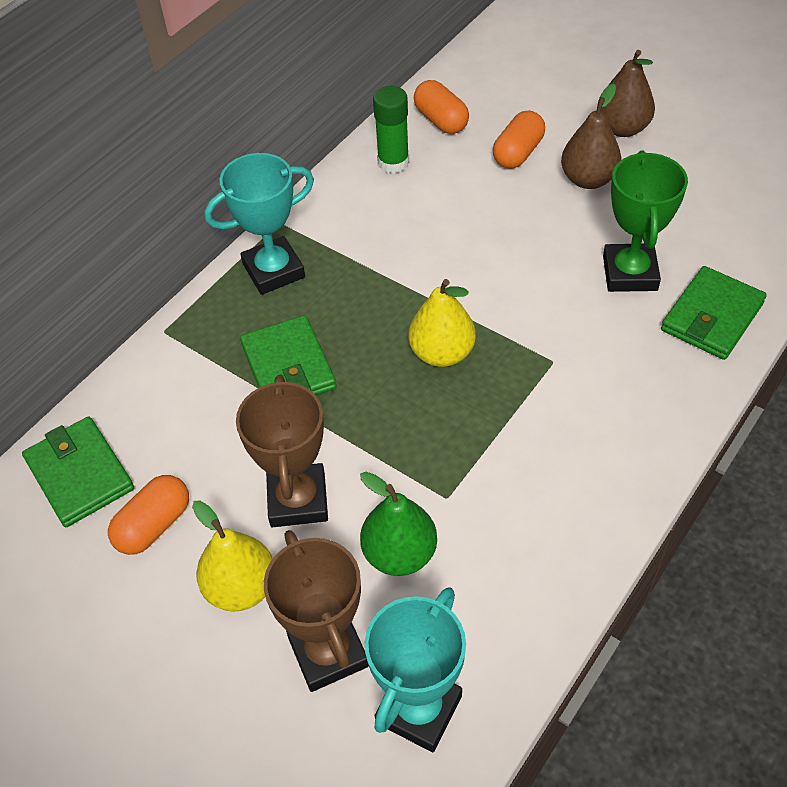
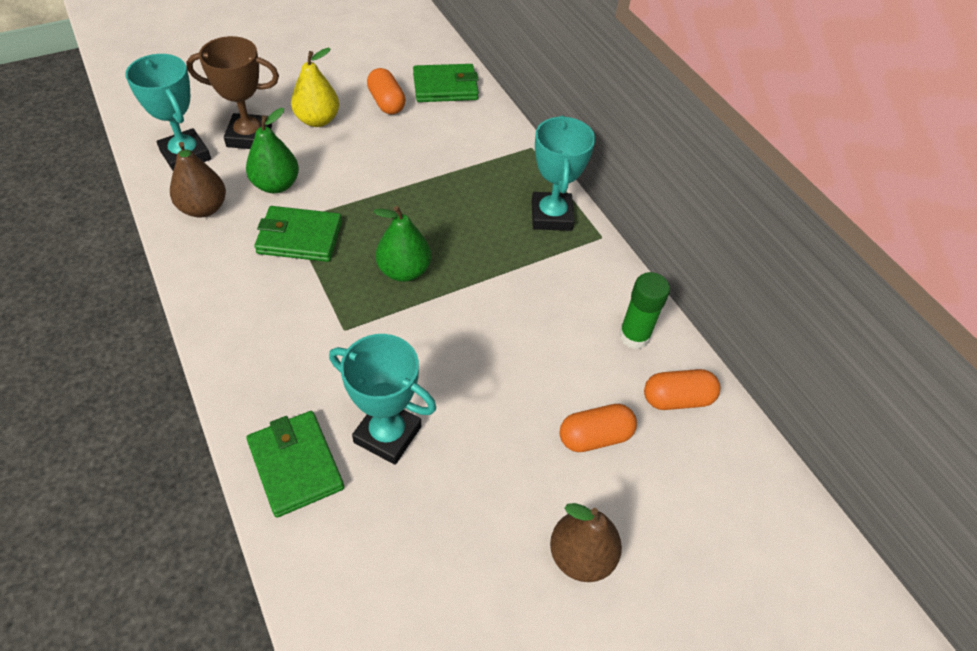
camera: 110 degrees right, 0 degrees up
(288, 367) = (455, 191): green wallet -> green wallet (300, 237)
(298, 500) = (351, 159): brown trophy -> none
(442, 353) = (404, 271): yellow pear -> green pear
(518, 153) = (595, 437): orange capsule -> orange capsule turned 75 degrees counterclockwise
(588, 179) = (523, 474): brown pear -> brown pear (203, 208)
(630, 273) = (387, 434): green trophy -> turquoise trophy

